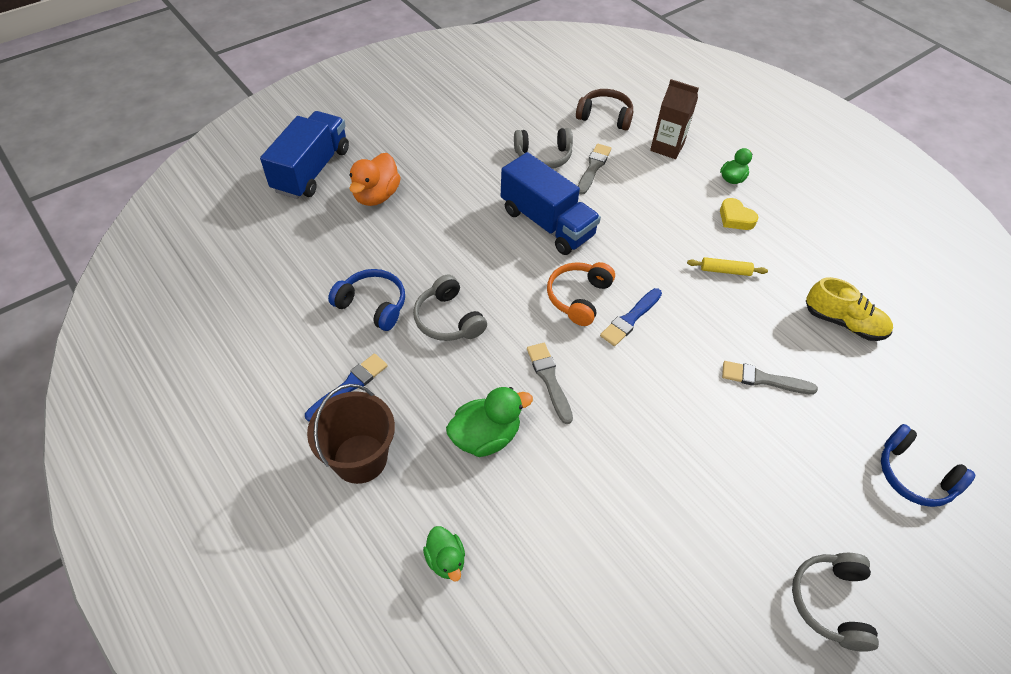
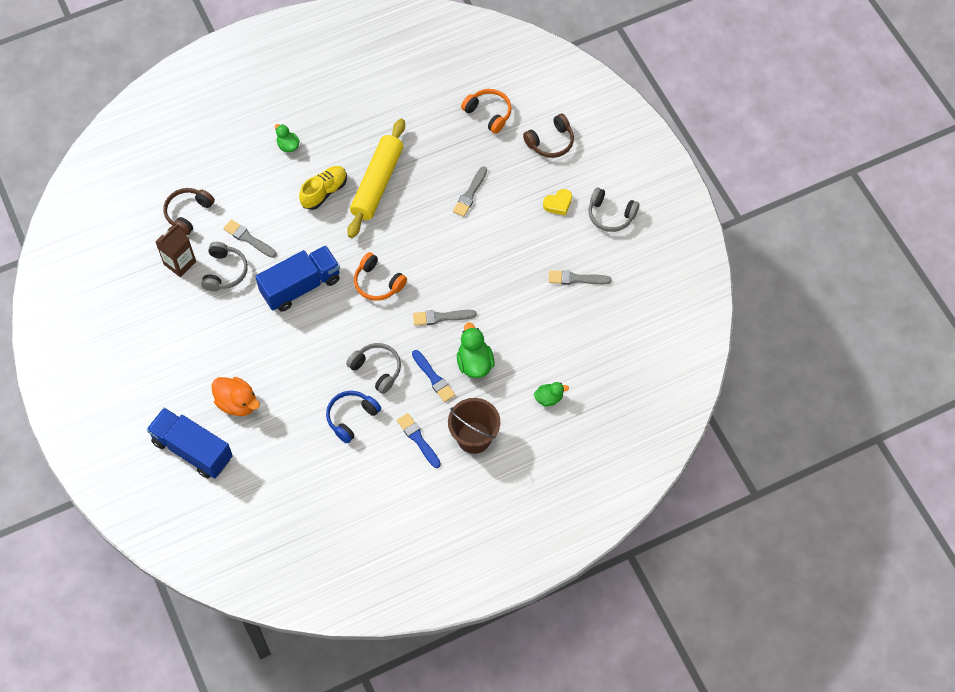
camera: 75 degrees left, 10 degrees up
(448, 319) = (376, 370): grey headphones -> grey headphones turned 120 degrees counterclockwise
(630, 319) = (404, 255): blue brush -> blue brush (434, 378)
(667, 147) = (239, 179): brown carton -> brown carton (180, 263)
(682, 564) = (576, 279): none -> grey brush
(725, 271) = (377, 183): yellow rolling pin -> yellow rolling pin, size x2.49
(735, 218) = (329, 159): yellow heart -> yellow heart (558, 204)
(843, 322) = (438, 130): yellow shoe -> yellow shoe (324, 192)
(908, 379) = (488, 113): none -> orange headphones
(914, 475) = (550, 142): blue headphones -> brown headphones

